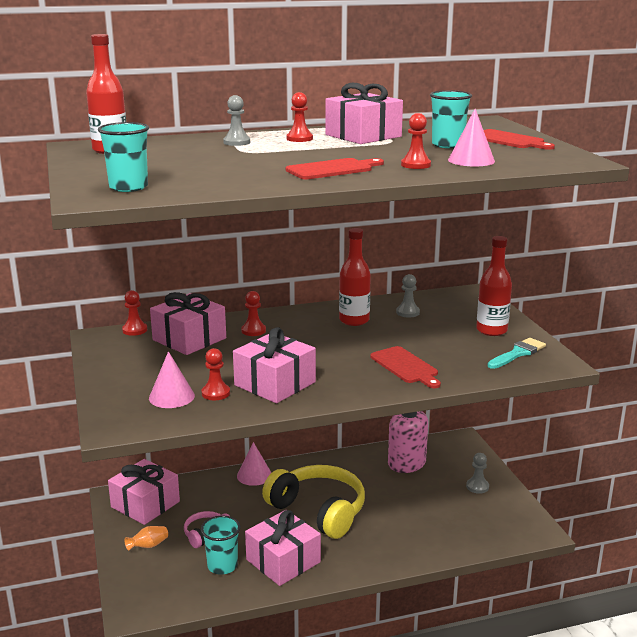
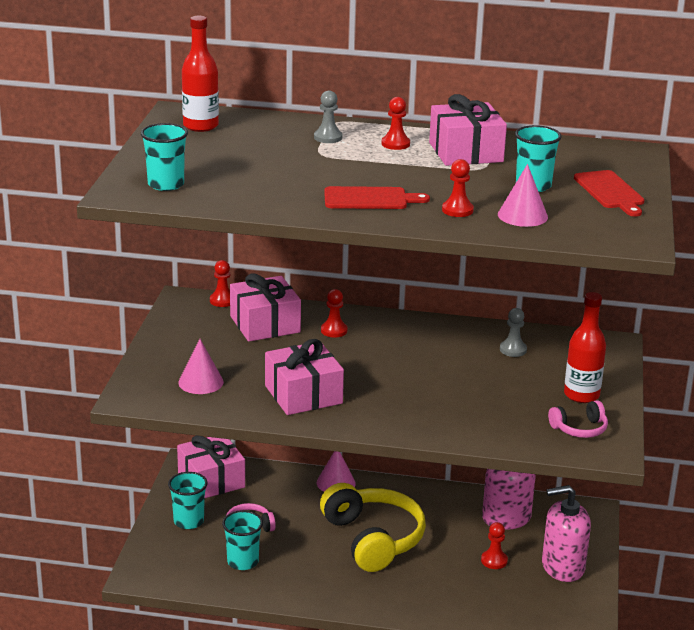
camera: 25 degrees right, 5 degrees up
(148, 546) = (188, 521): orange vase -> turquoise cup
(215, 393) = (242, 389): red pawn -> red pawn (494, 560)
(283, 561) = (302, 576): pink gift -> none
(354, 320) = (446, 345): red bottle -> none
(405, 366) = (446, 411): red cutting board -> none
(477, 487) = (562, 567): grey pawn -> pink soap dispenser
(518, 353) = (579, 429): turquoise brush -> pink headphones

